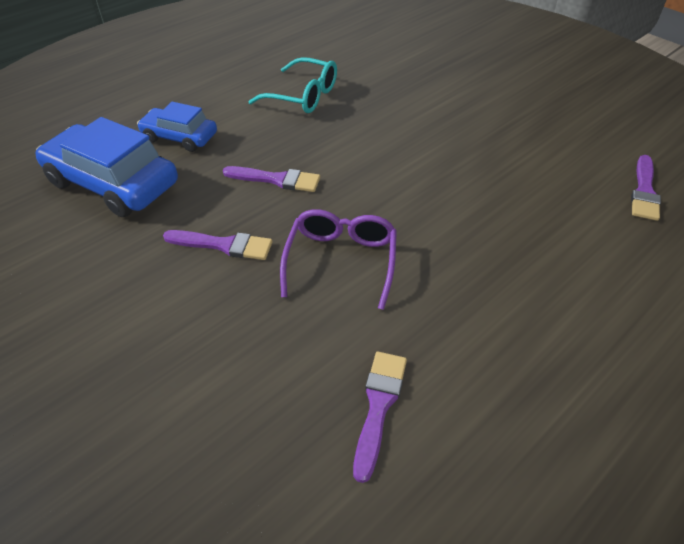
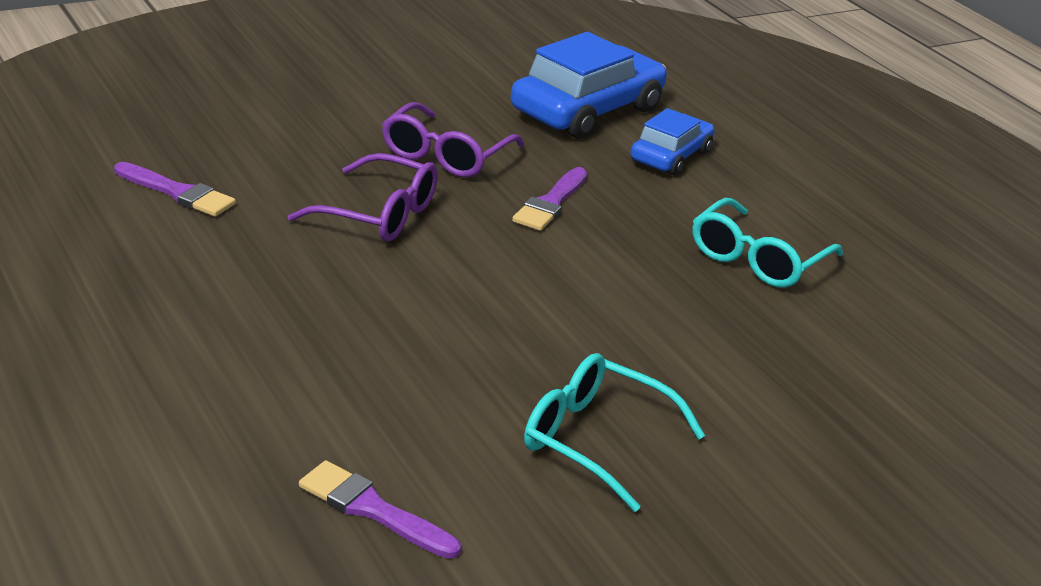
camera: 100 degrees right, 15 degrees down
(224, 245) = (446, 155): purple brush -> purple glasses
(520, 130) = (595, 440): none -> turquoise glasses

